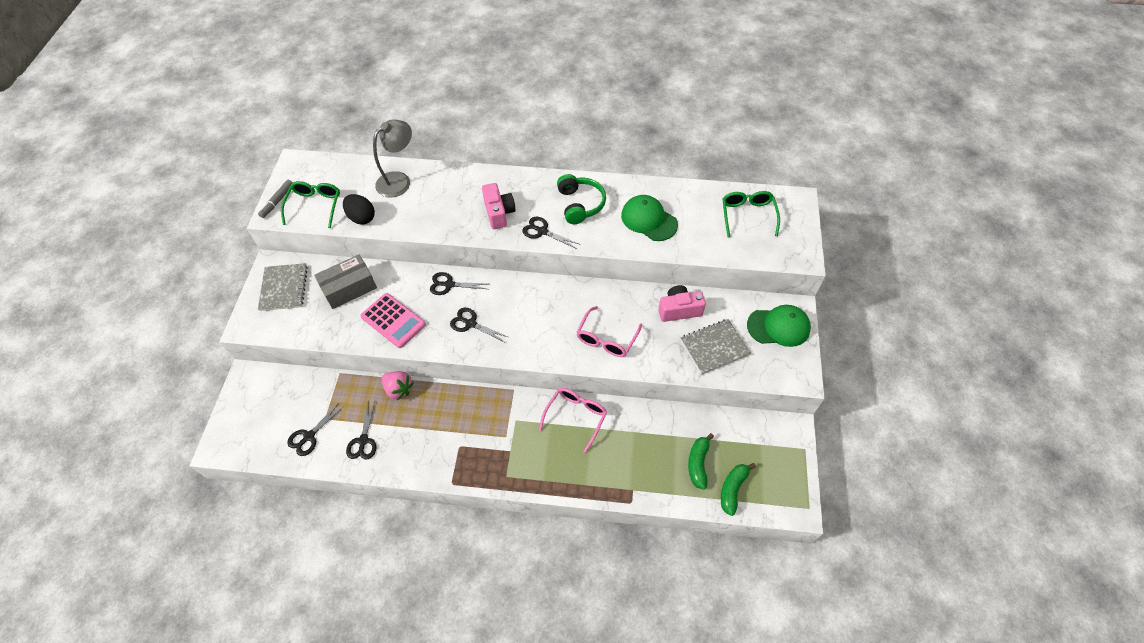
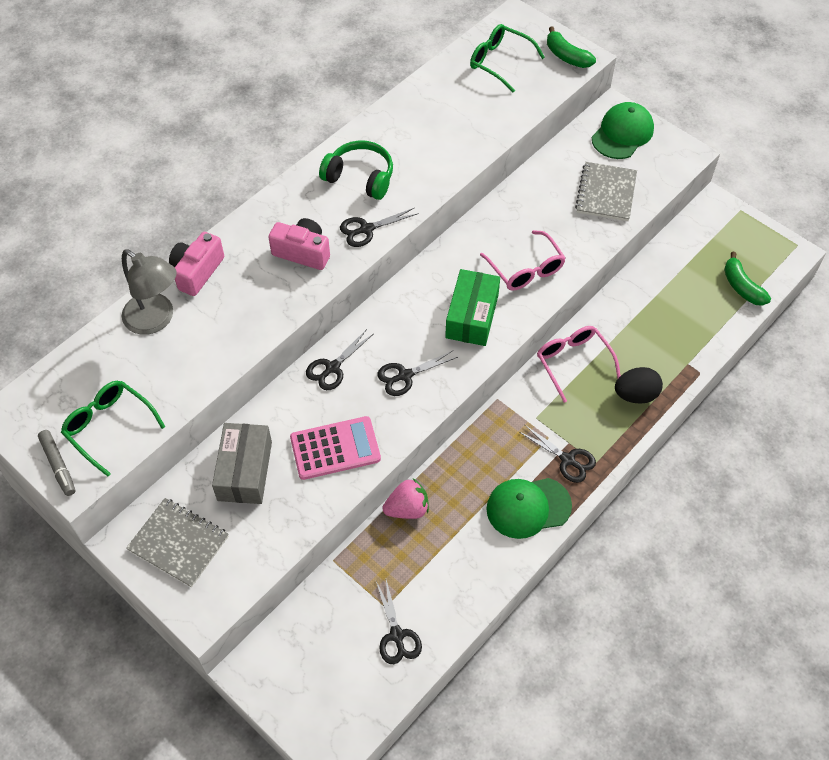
camera: 55 degrees left, 0 degrees up
(362, 217) = (179, 386): black egg -> black egg (635, 395)
(363, 441) = (448, 579): black scissors -> black scissors (567, 460)
(399, 180) = (156, 320): grey lamp -> grey lamp turned 135 degrees clockwise
(543, 331) = (472, 316): none -> green box
(648, 220) = (434, 136): green cap -> green cap (528, 507)
(679, 310) = (541, 192): pink camera -> pink camera (197, 272)
(698, 463) = (698, 296): green banana -> green banana (567, 56)

